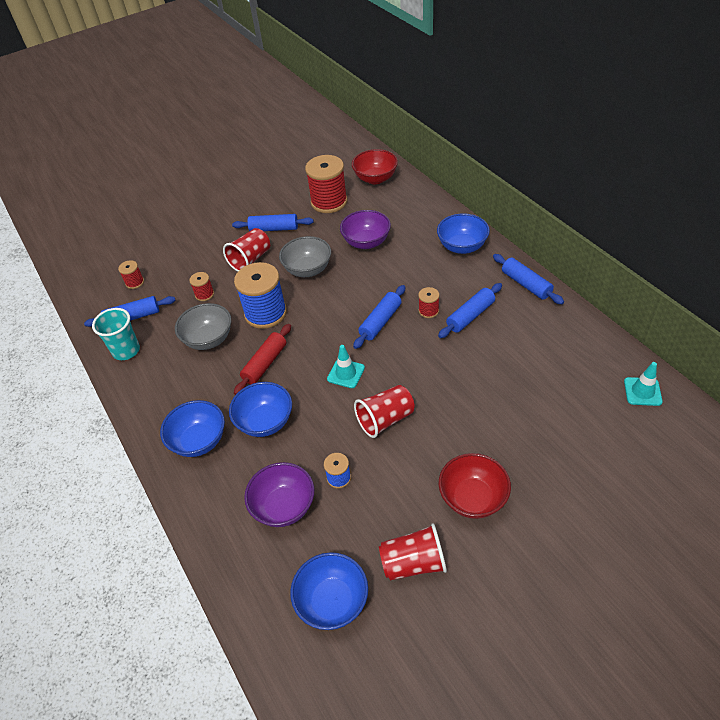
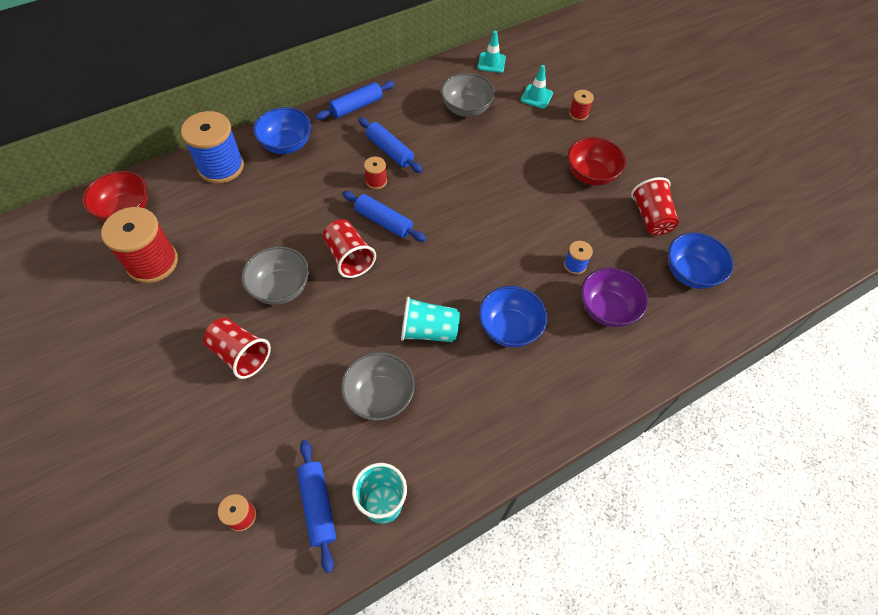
camera: 95 degrees left, 10 degrees up
(199, 441) = (532, 393): blue bowl -> none
(204, 294) = (295, 409): red spool -> red spool (578, 114)
(265, 313) = (347, 333): blue spool -> blue spool (221, 167)
(265, 364) = (428, 331): red rolling pin -> turquoise cup
(274, 229) = (184, 328): blue rolling pin -> none
(346, 373) = (451, 255): turquoise traffic cone -> turquoise traffic cone (536, 96)
(366, 242) = (250, 227): purple bowl -> none
(385, 419) = (511, 226): red cup -> red cup (349, 257)
(550, 372) = (466, 109): none -> grey bowl

